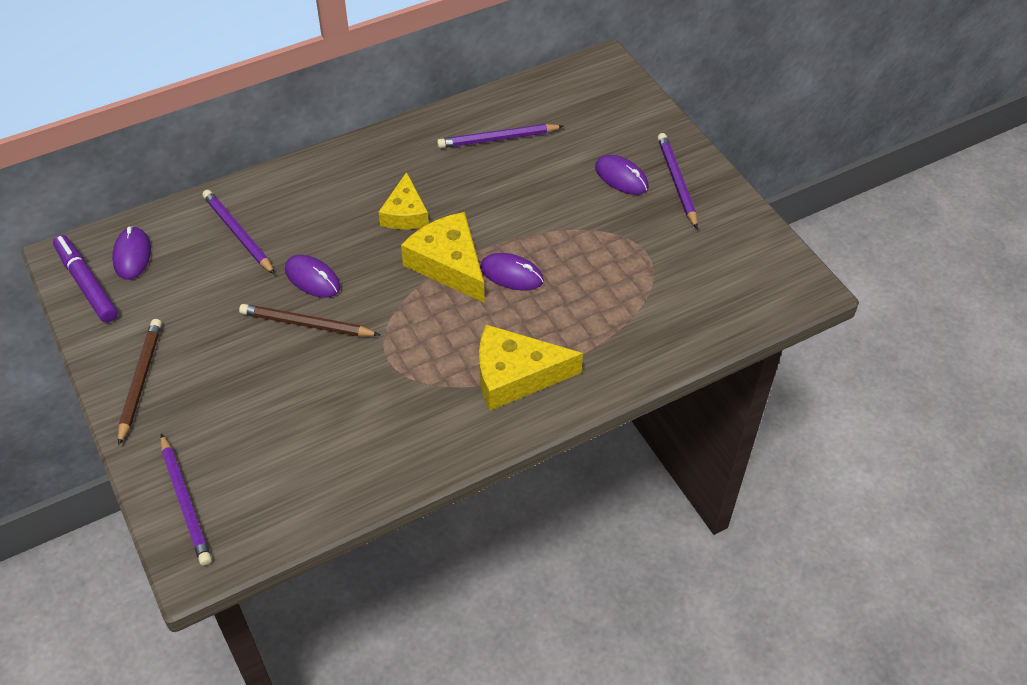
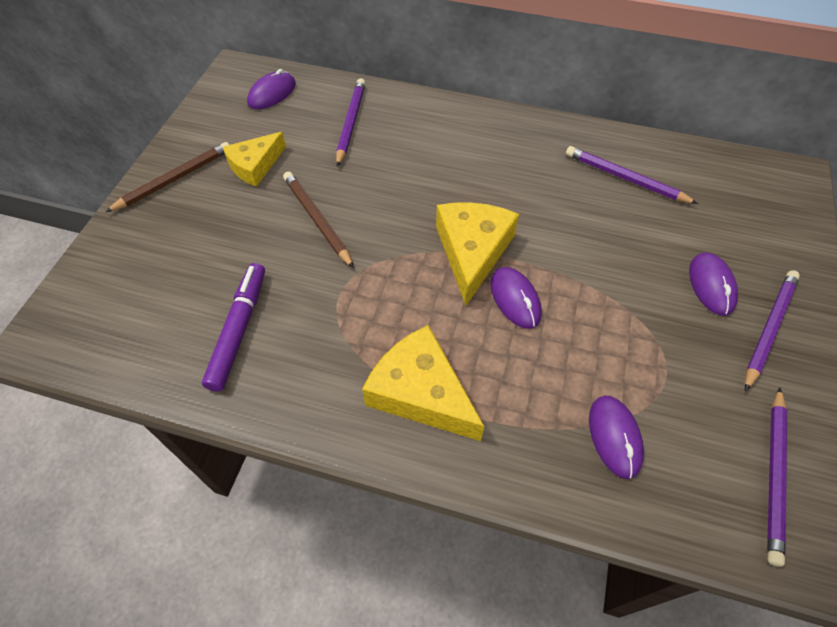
camera: 45 degrees right, 5 degrees up
(87, 284) = (226, 94): purple marker -> purple marker (239, 330)
(185, 502) = (91, 287): purple pencil -> purple pencil (774, 475)
(312, 279) = (360, 189): purple mouse -> purple mouse (614, 437)
(405, 213) = (483, 187): yellow cheese -> yellow cheese (255, 165)

